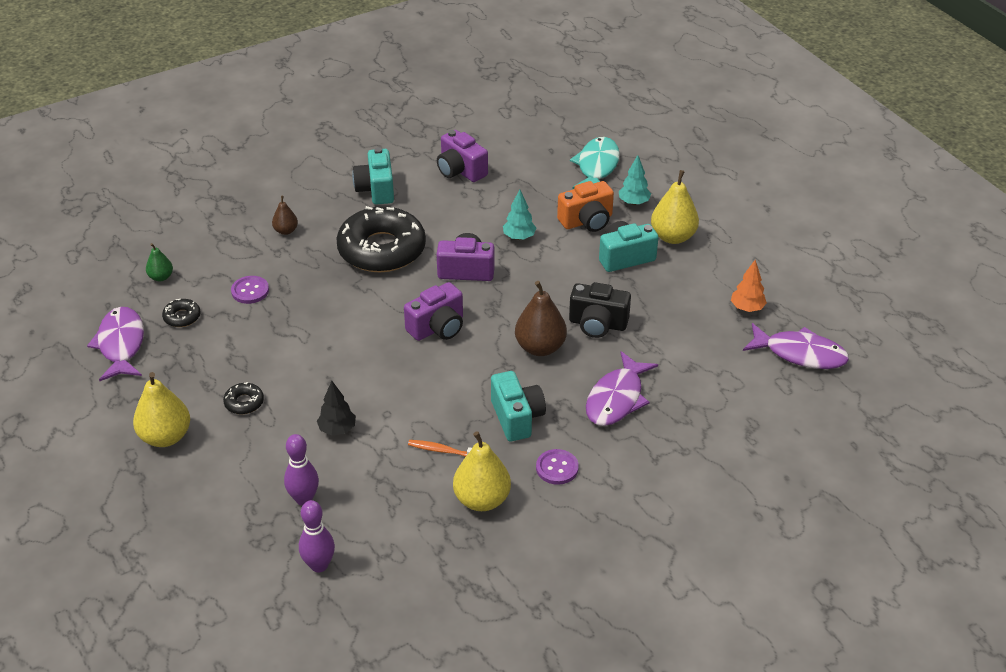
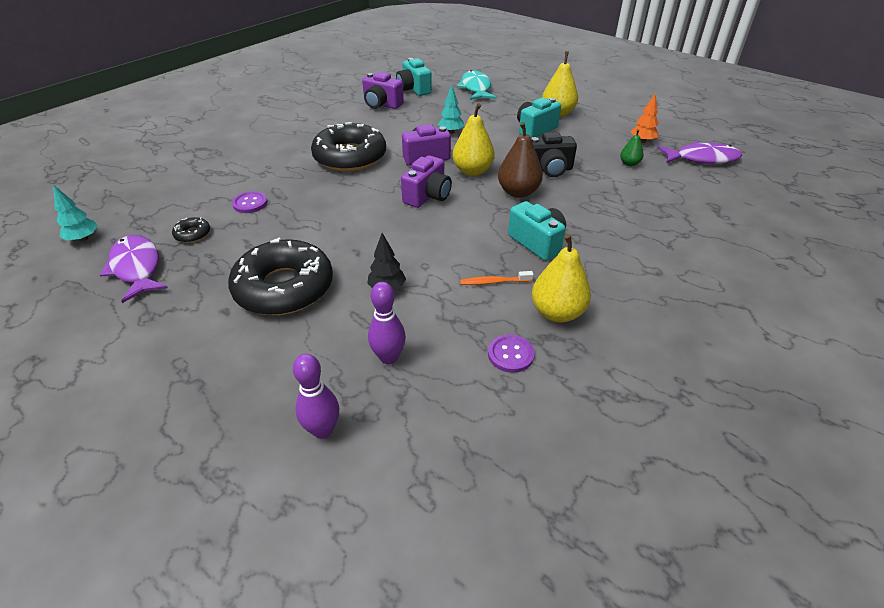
camera: 20 degrees left, 0 degrees up
(161, 277) = (161, 210): green pear -> green pear (629, 164)
(165, 437) = (213, 337): yellow pear -> yellow pear (472, 171)
(244, 402) = (284, 287): black donut -> black donut, size x2.49
(286, 231) = (263, 159): brown pear -> none
(319, 565) = (441, 419): purple bowling pin -> purple bowling pin (323, 430)
(376, 189) = (324, 124): turquoise camera -> turquoise camera (413, 89)
(557, 468) = (599, 271): purple button -> purple button (510, 354)
(587, 221) = (492, 115): orange camera -> none
(616, 399) = (603, 212): purple fish -> none
(634, 202) = (516, 101): turquoise tree -> turquoise tree (83, 239)

